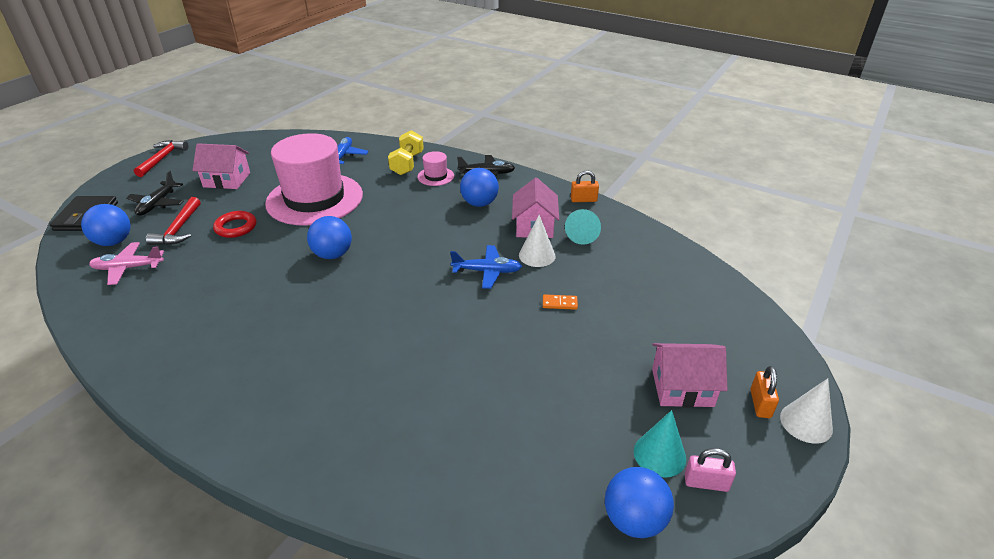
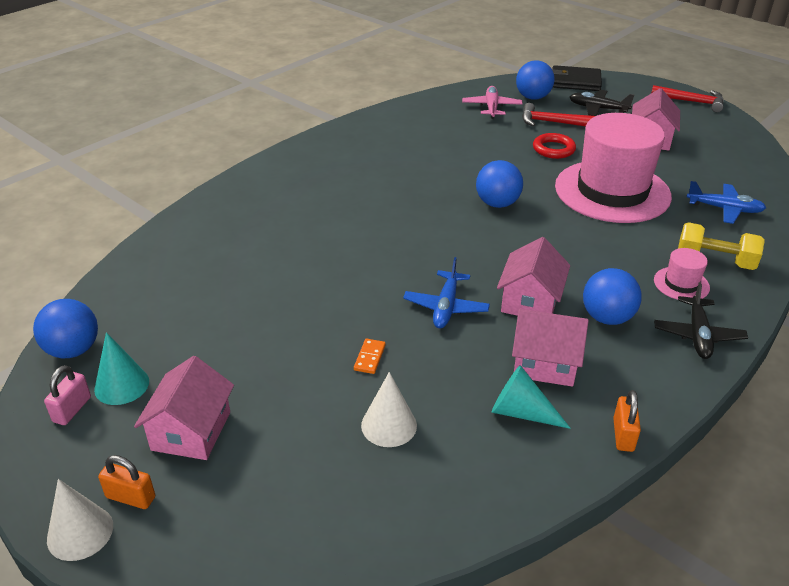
camera: 100 degrees right, 0 degrees up
(469, 233) = (530, 301): none -> pink house
(537, 255) = (472, 354): white cone -> white cone (389, 425)

